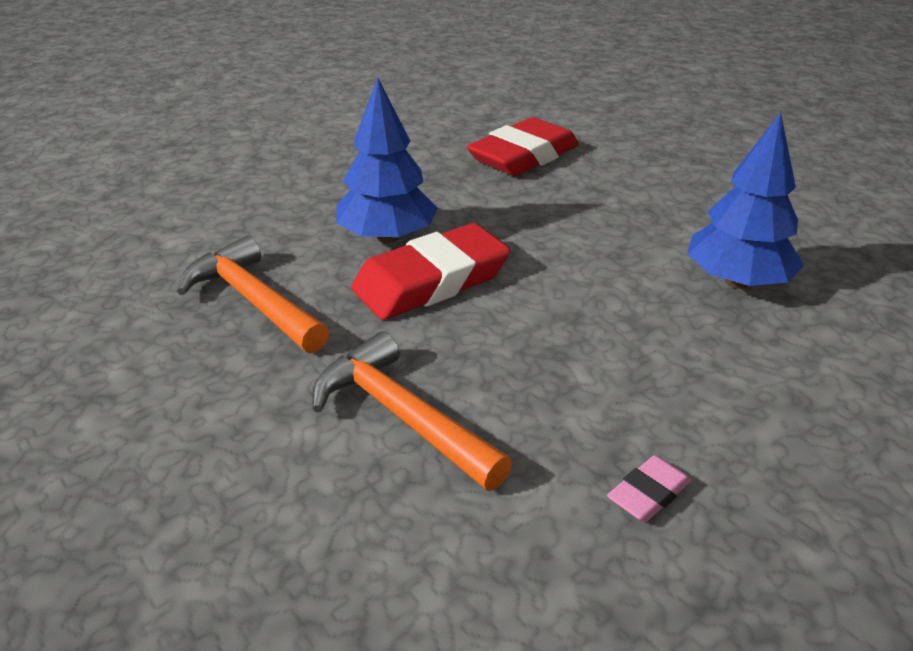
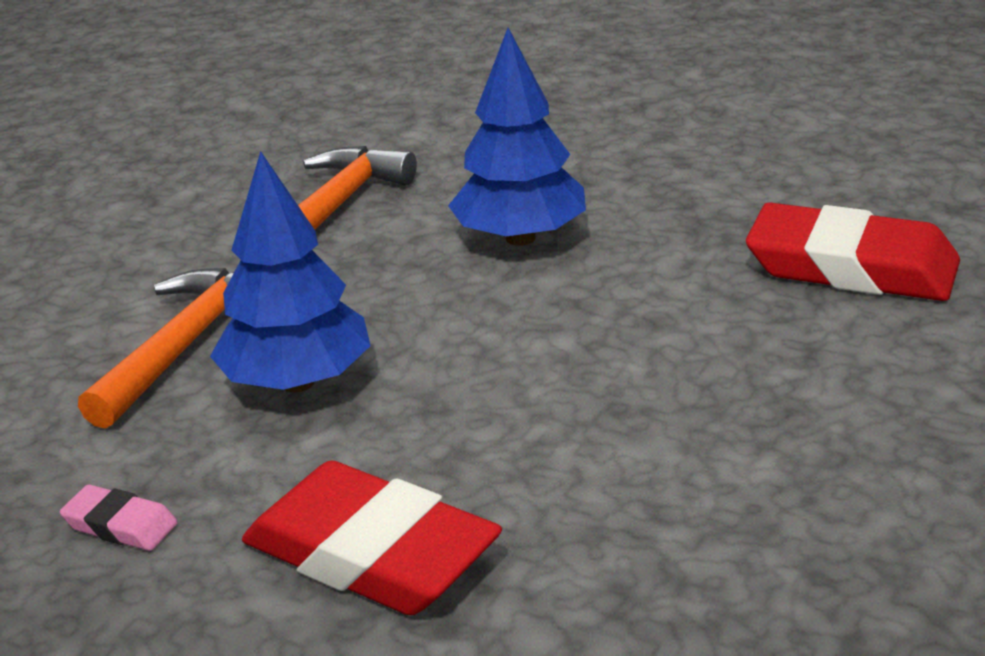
camera: 70 degrees right, 5 degrees down
(431, 281) = (444, 292): red eraser -> red eraser (371, 553)
(736, 282) = (624, 529): blue tree -> blue tree (297, 382)

